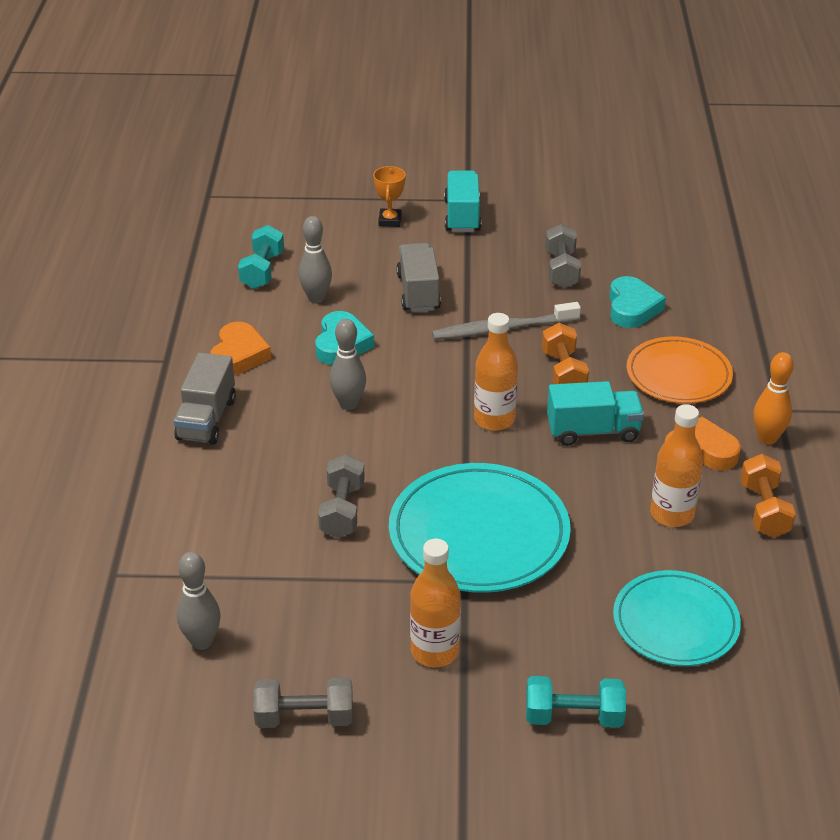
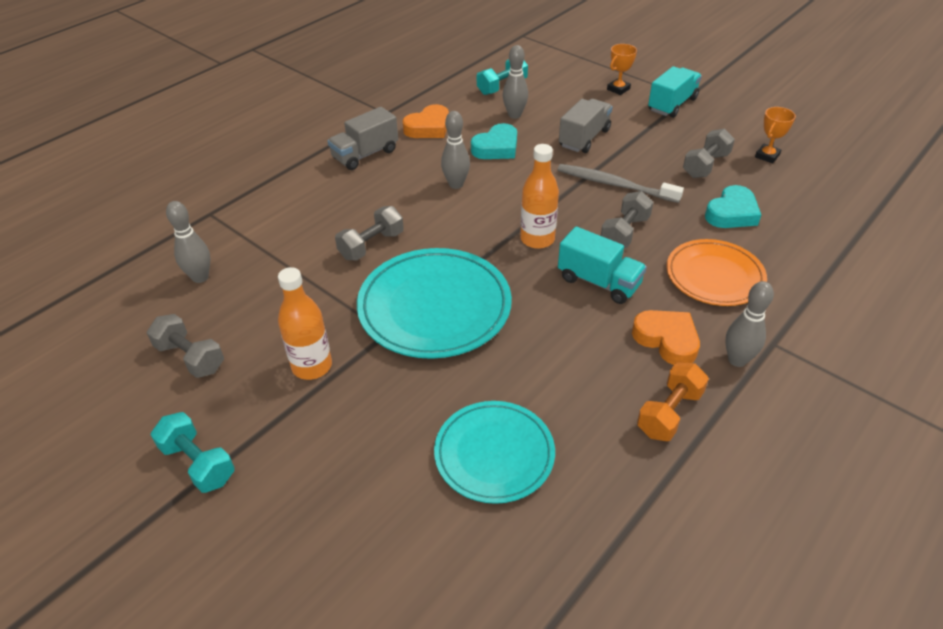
camera: 40 degrees right, 5 degrees up
(563, 373) = (624, 232): orange dumbbell -> grey dumbbell
(573, 716) = (340, 472): turquoise dumbbell -> turquoise dumbbell (198, 463)
(603, 235) = (767, 156): none -> orange trophy
(672, 514) = (588, 372): orange bottle -> none
(767, 438) = (737, 360): orange bowling pin -> grey bowling pin

